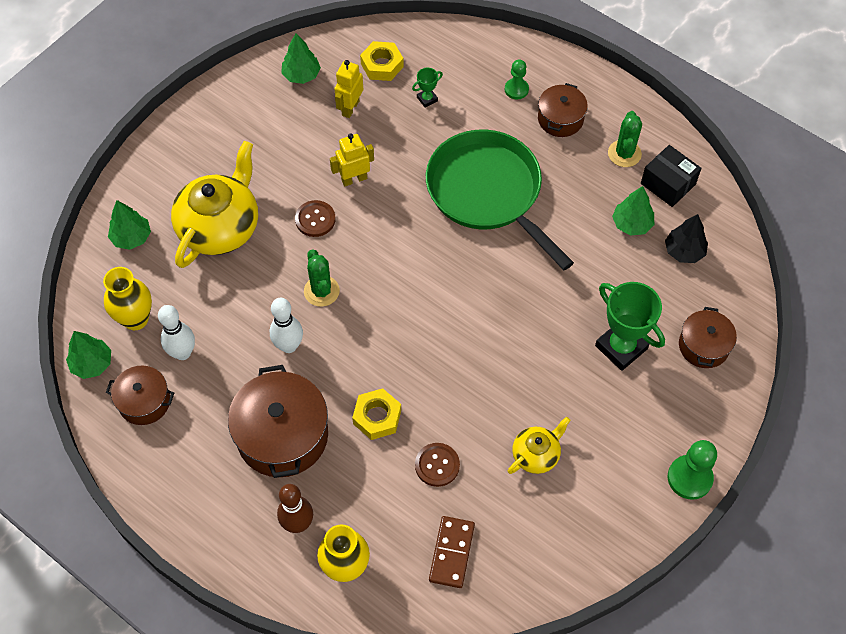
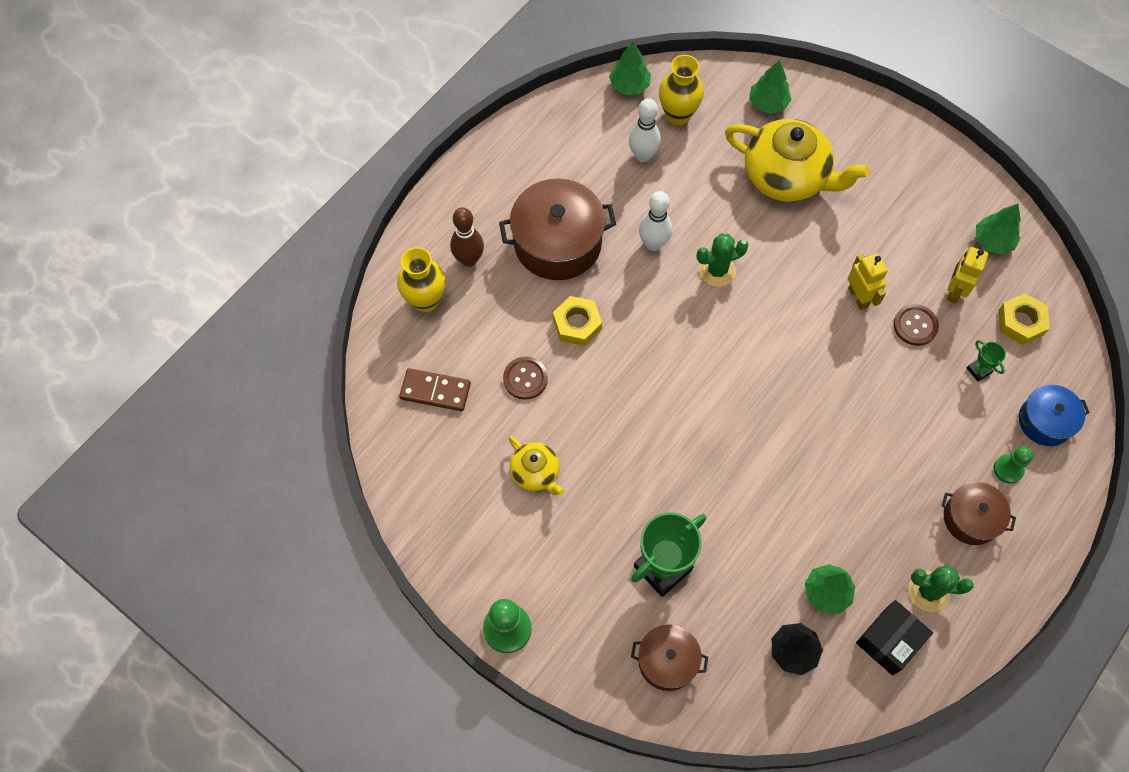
camera: 90 degrees right, 5 degrees up
(144, 401) = (591, 129): brown pot -> none
(315, 219) = (803, 261): brown button -> brown button (915, 326)
(350, 108) = (954, 291): yellow robot -> yellow robot turned 90 degrees counterclockwise
(473, 60) = (1045, 421): none -> blue pot
(488, 192) = (855, 433): green pan -> none

